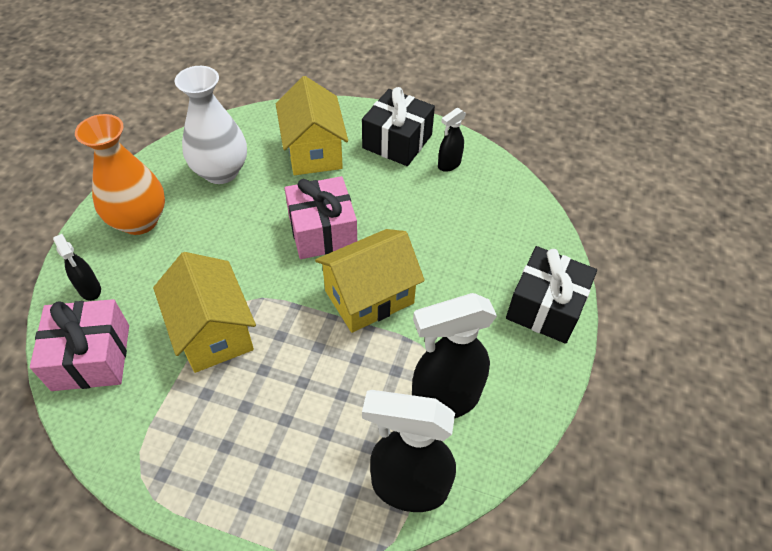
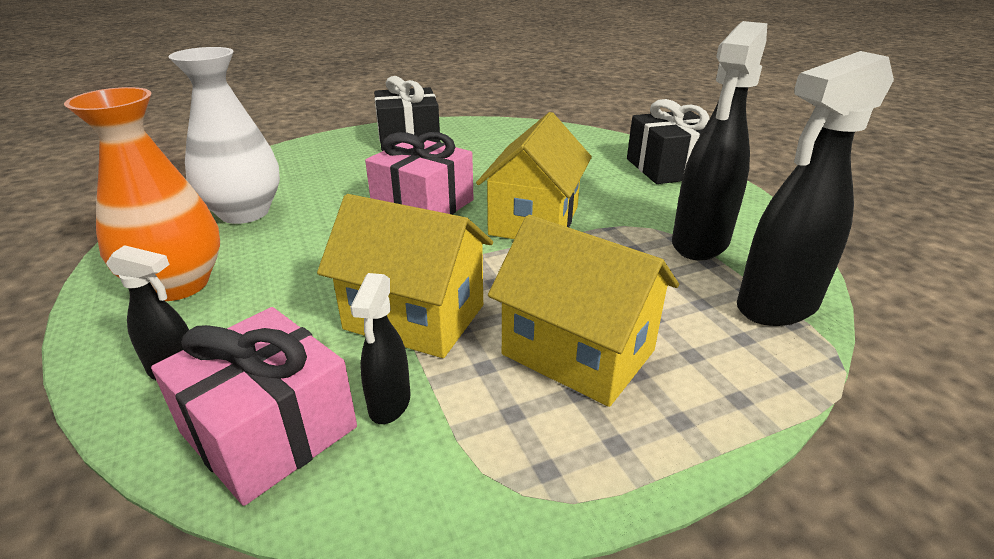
camera: 40 degrees left, 20 degrees down
(313, 151) = (335, 167): yellow house -> yellow house (578, 352)
(449, 164) = (473, 135): black spray bottle -> black spray bottle (389, 404)

